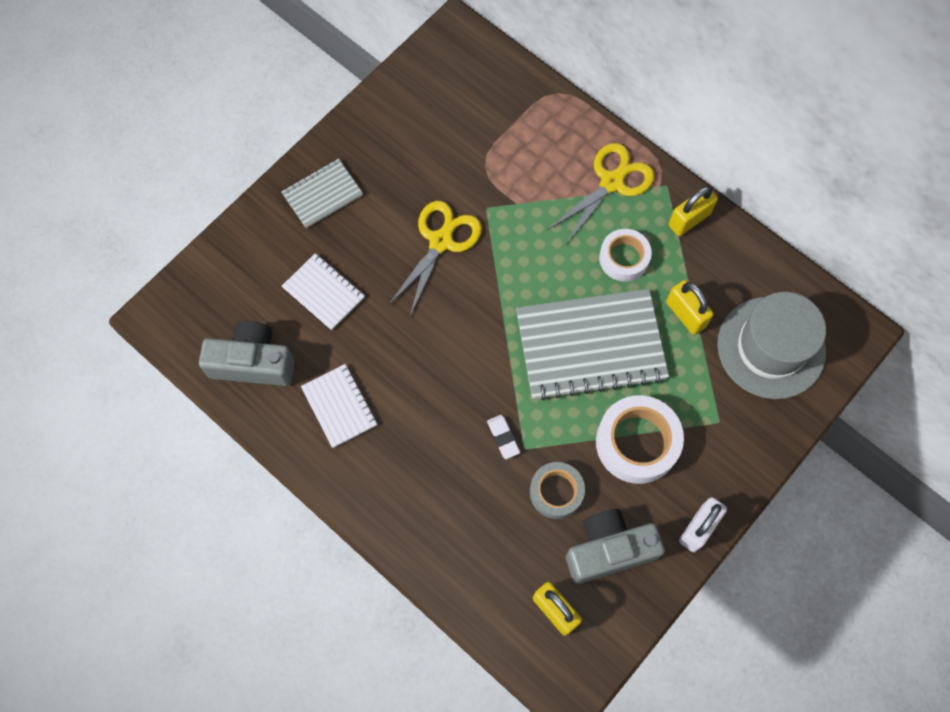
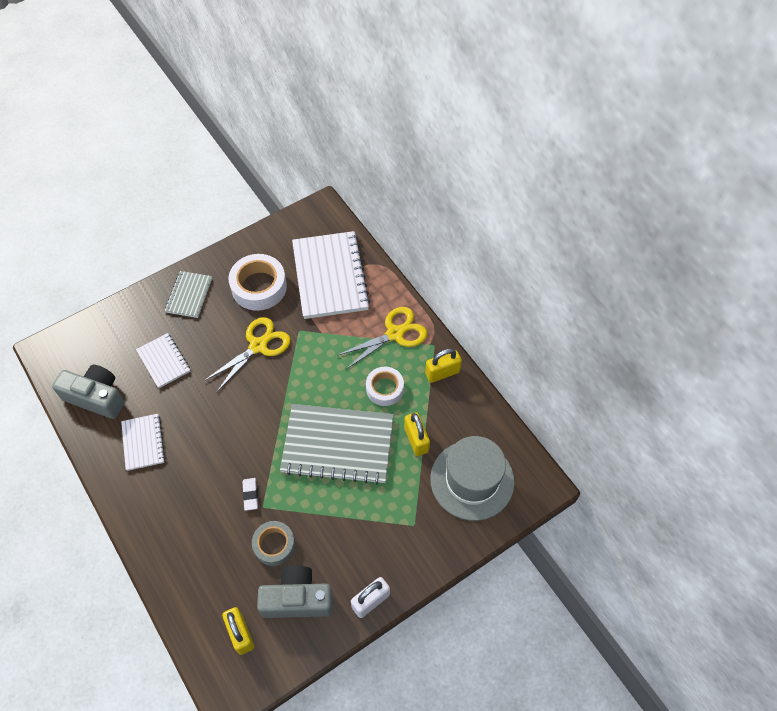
camera: 15 degrees right, 10 degrees down
(322, 195) = (189, 295): grey notebook -> grey notebook turned 60 degrees counterclockwise
(500, 124) = (330, 276): none -> white notebook
(637, 443) = (347, 524): white tape -> white tape (259, 287)

